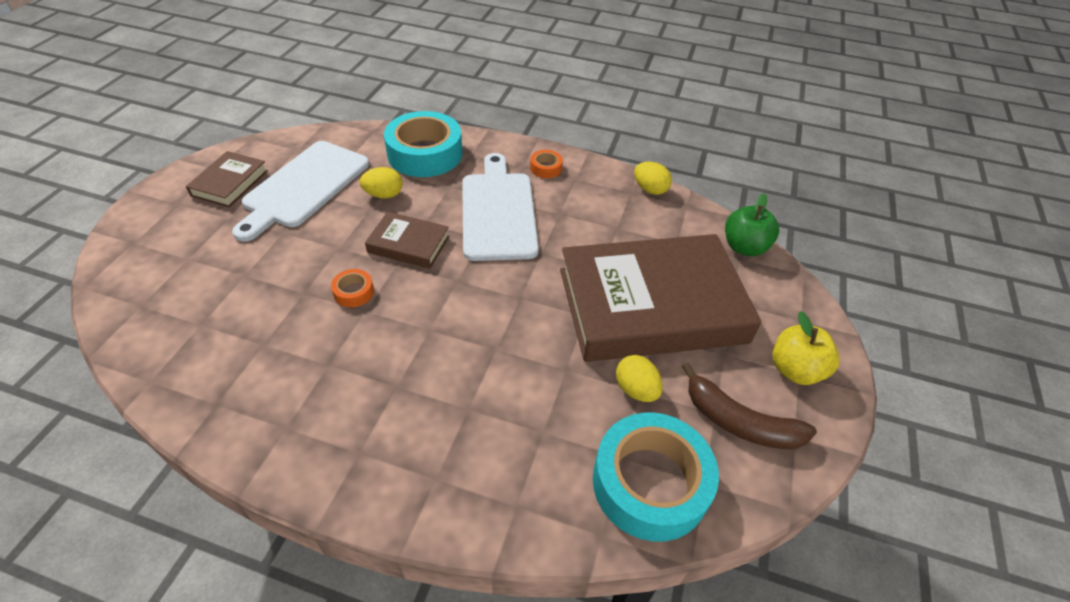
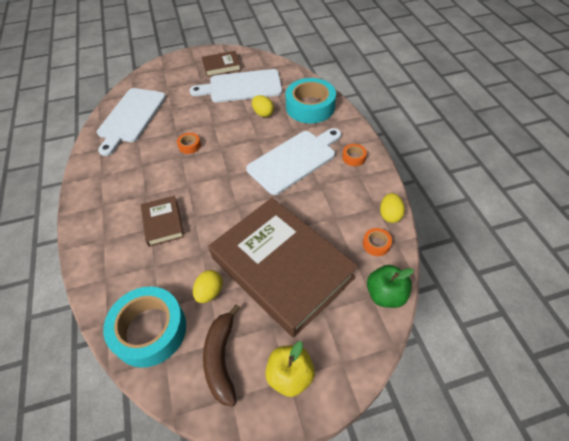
camera: 60 degrees right, 5 degrees up
(195, 332) = (131, 117): none -> white cutting board
(409, 244) = (237, 143): brown book -> brown book (163, 223)
(678, 219) = (376, 244): none -> orange tape

